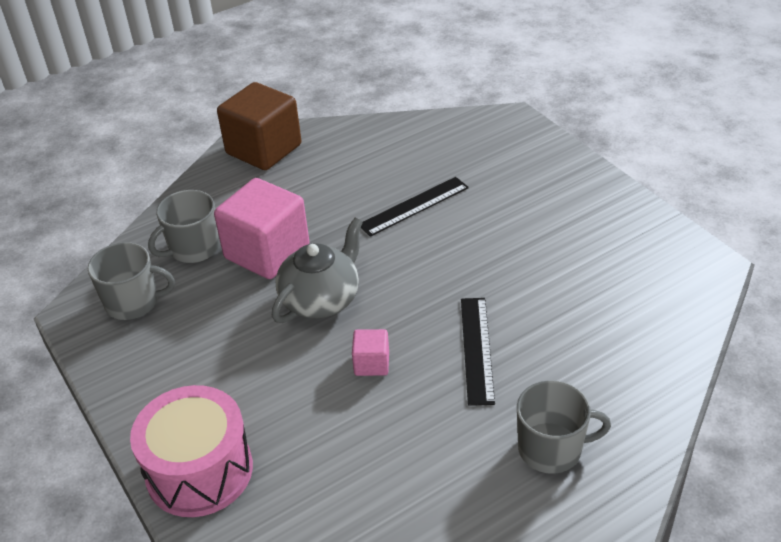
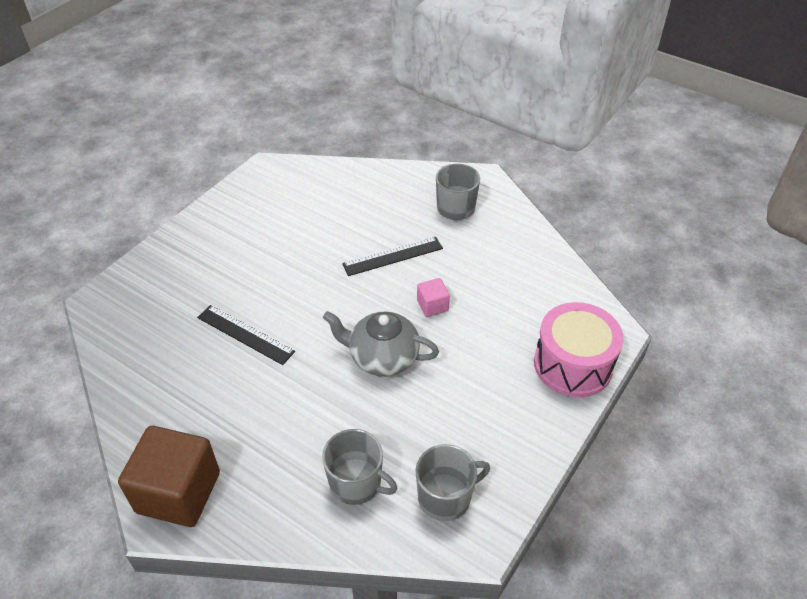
camera: 115 degrees left, 5 degrees up
(133, 302) = (445, 497): grey mug -> grey mug turned 90 degrees clockwise
(267, 252) = (340, 419): pink cube -> none

